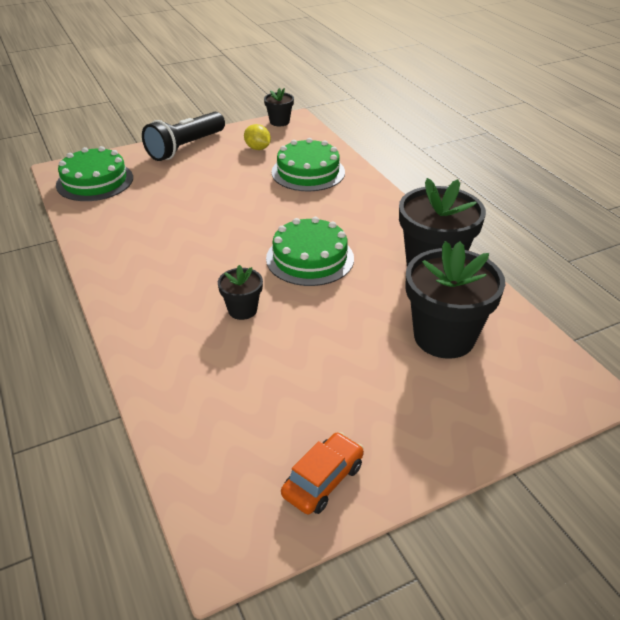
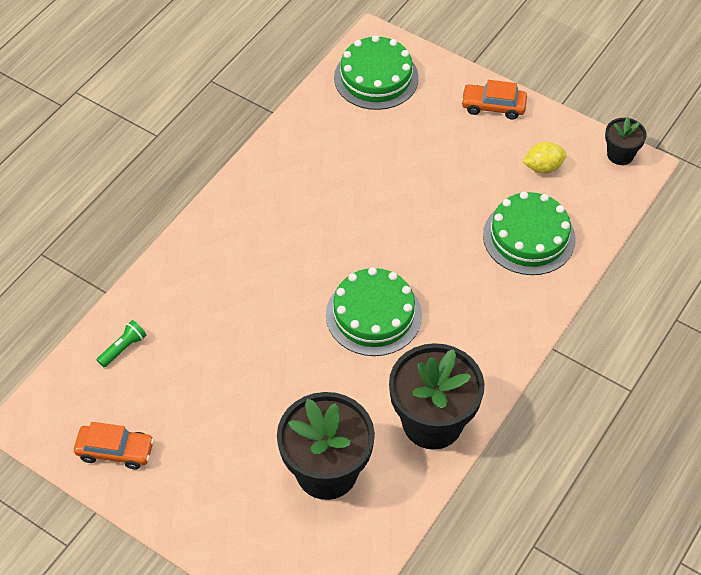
camera: 60 degrees right, 15 degrees up
(185, 148) = (493, 106): black flashlight -> orange car
(202, 425) = (123, 348): none -> green flashlight
(242, 310) = (266, 302): black flower pot -> none
(257, 148) = (543, 167): yellow lemon -> yellow lemon turned 60 degrees clockwise

